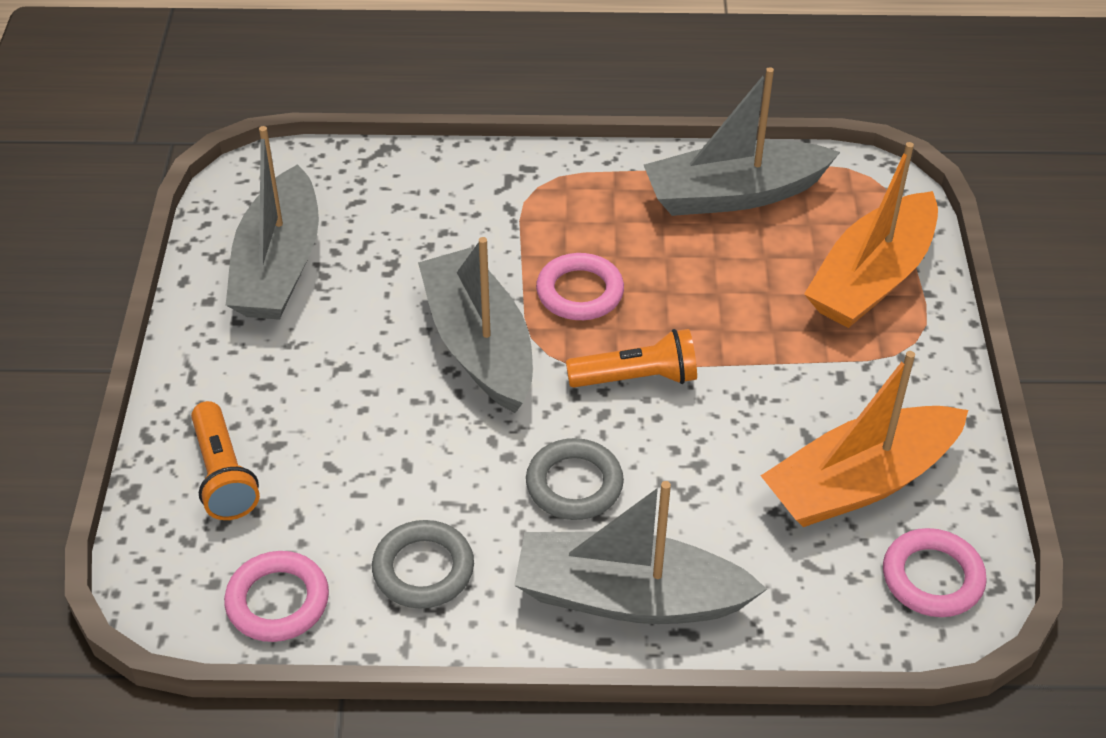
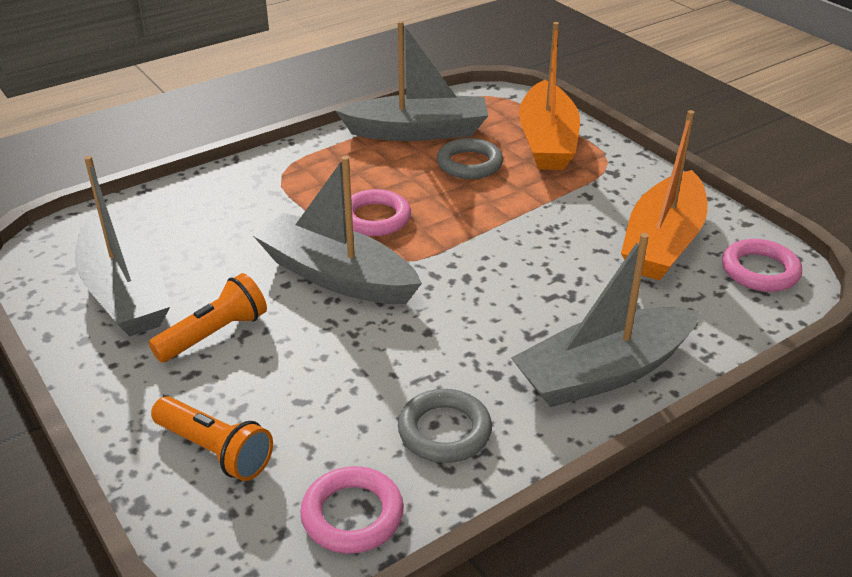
camera: 35 degrees left, 10 degrees down
(574, 484) = (493, 326): grey ring -> grey ring (469, 164)
(637, 378) = (466, 248): orange flashlight -> orange flashlight (215, 334)
(734, 194) = (418, 131): grey boat -> grey boat turned 135 degrees counterclockwise

